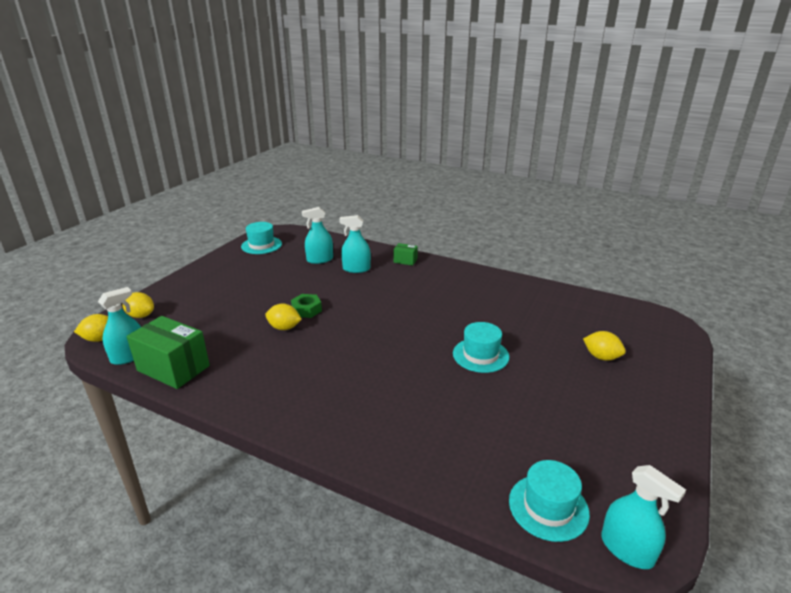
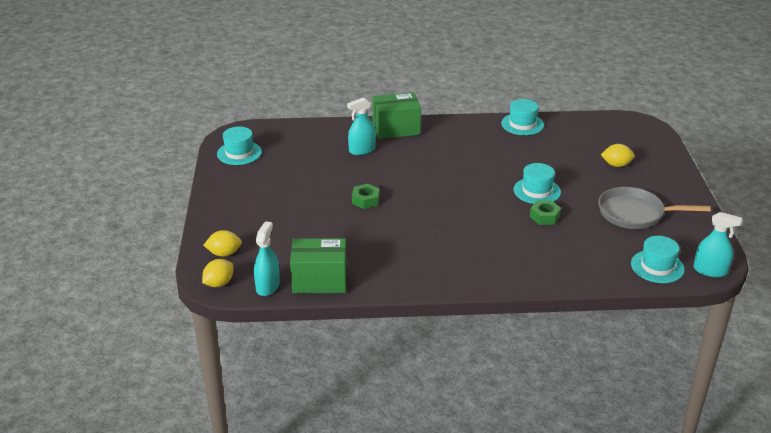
camera: 30 degrees left, 5 degrees up
(284, 328) = (366, 220): yellow lemon -> none
(320, 259) = (317, 151): turquoise spray bottle -> none
(405, 261) = (396, 129): green box -> green box, size x2.06
(461, 385) = (544, 216): none -> green nut
(530, 288) = (522, 124): none -> turquoise hat
(577, 421) = (635, 213): none -> grey pan

